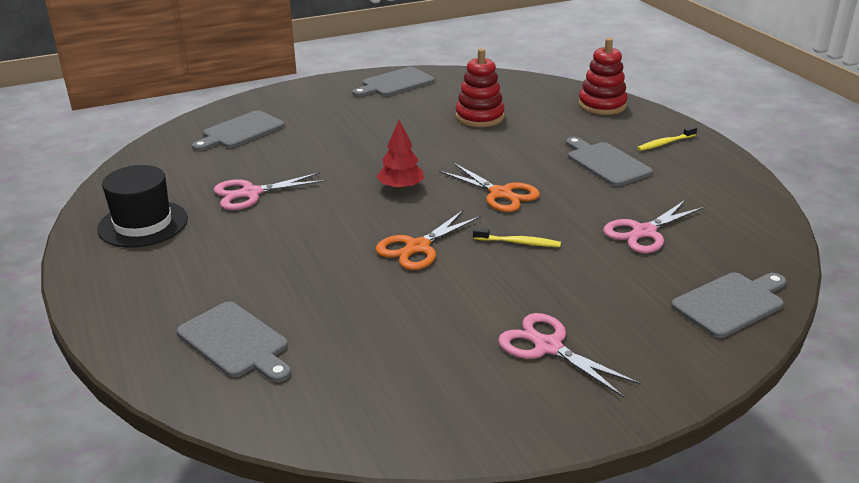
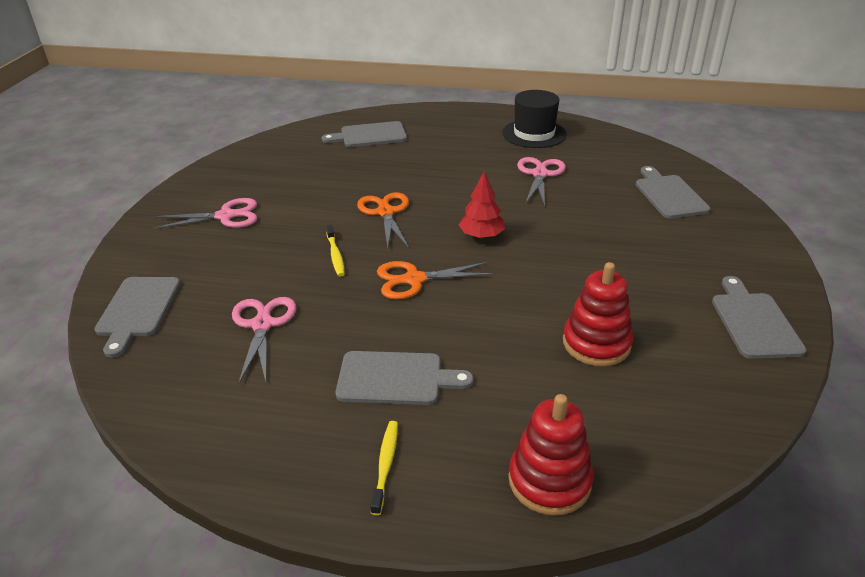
camera: 125 degrees right, 5 degrees up
(518, 242) = (335, 255): yellow toothbrush -> yellow toothbrush turned 60 degrees counterclockwise

